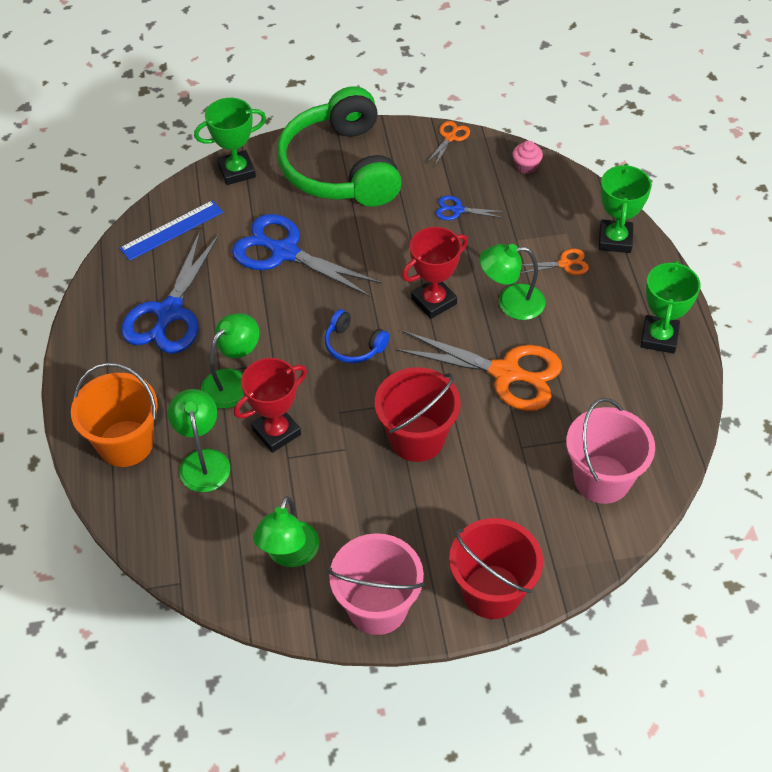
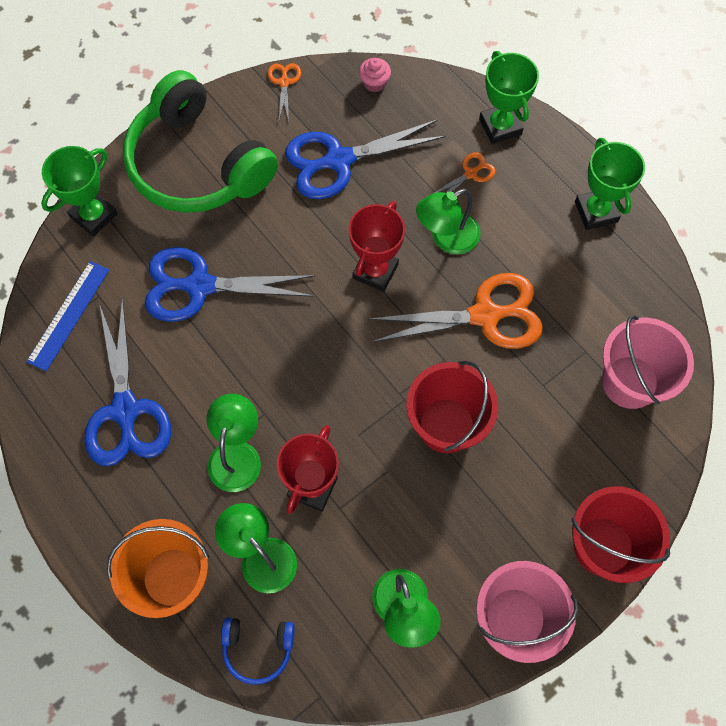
camera: 30 degrees left, 15 degrees up
(353, 345) = (329, 356): blue headphones -> blue headphones (258, 648)
(457, 210) = (339, 160): blue scissors -> blue scissors, size x2.21

